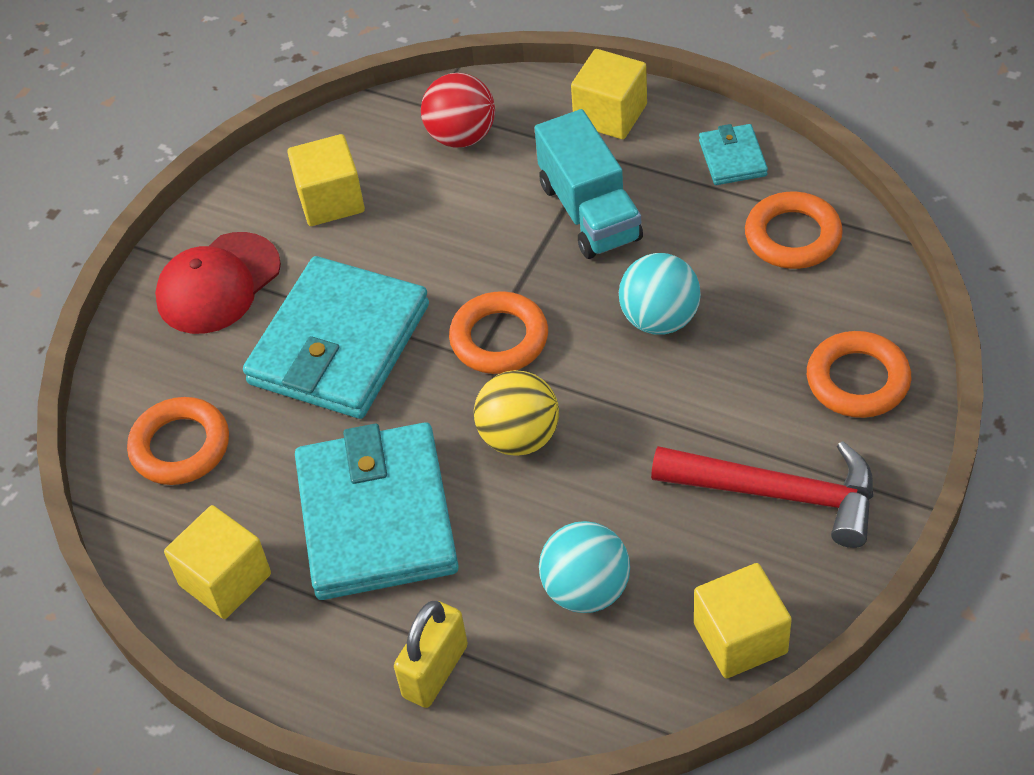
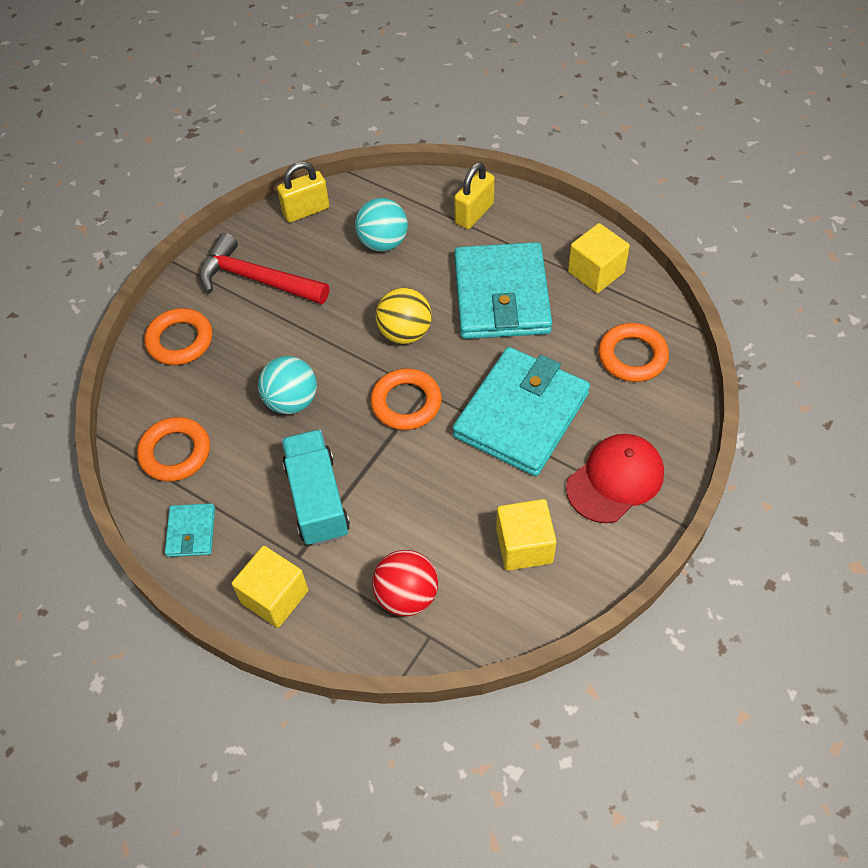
camera: 175 degrees left, 5 degrees up
(740, 638) = (306, 211): yellow cube -> yellow padlock

